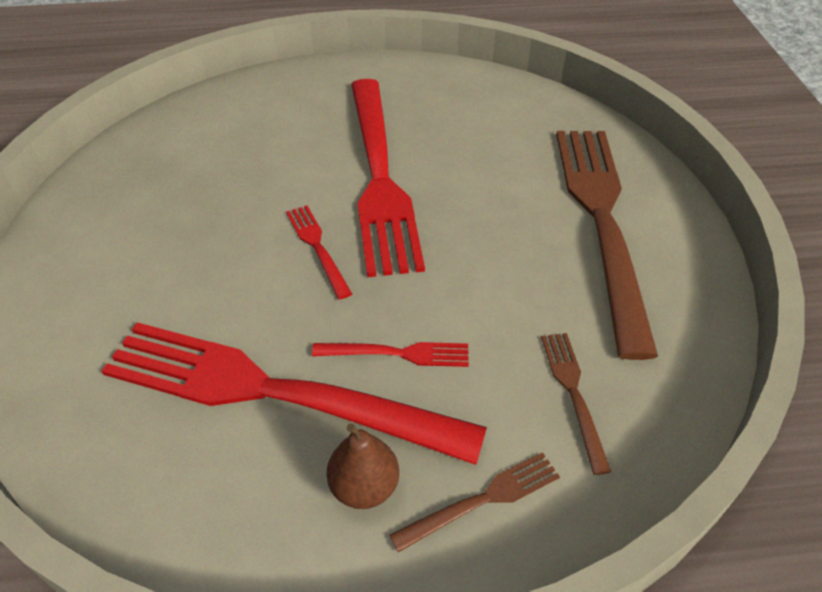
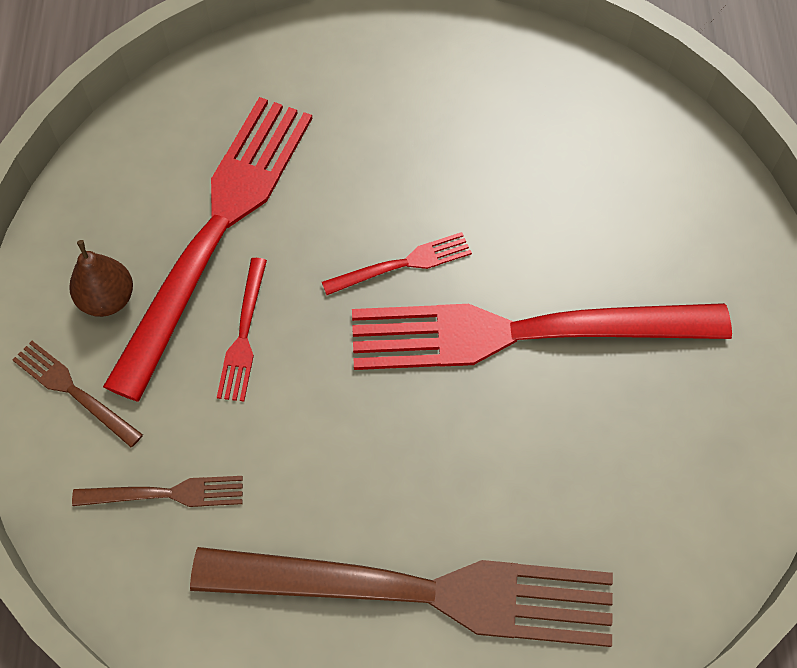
camera: 95 degrees right, 15 degrees up
(482, 500) = (73, 391): brown fork -> brown fork turned 150 degrees clockwise

